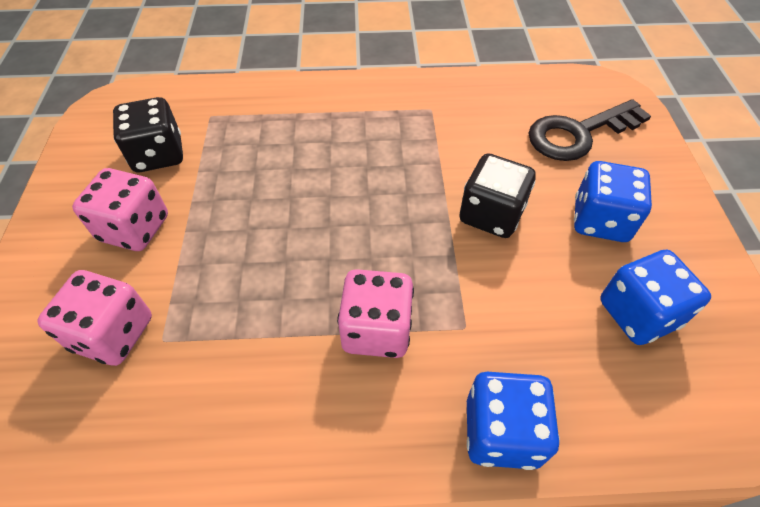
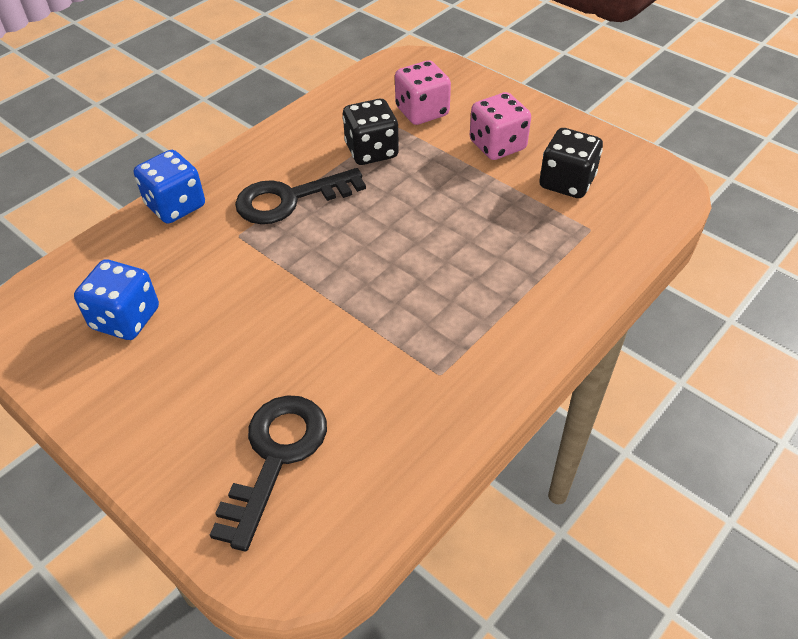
camera: 135 degrees right, 5 degrees down
(376, 329) = (289, 199): pink dice -> black key
(491, 215) = (286, 313): black dice -> black dice (371, 151)
(600, 220) = (194, 372): blue dice -> none

